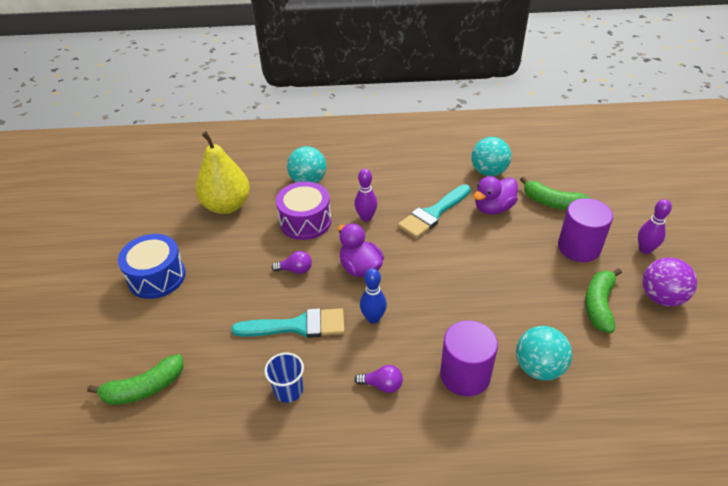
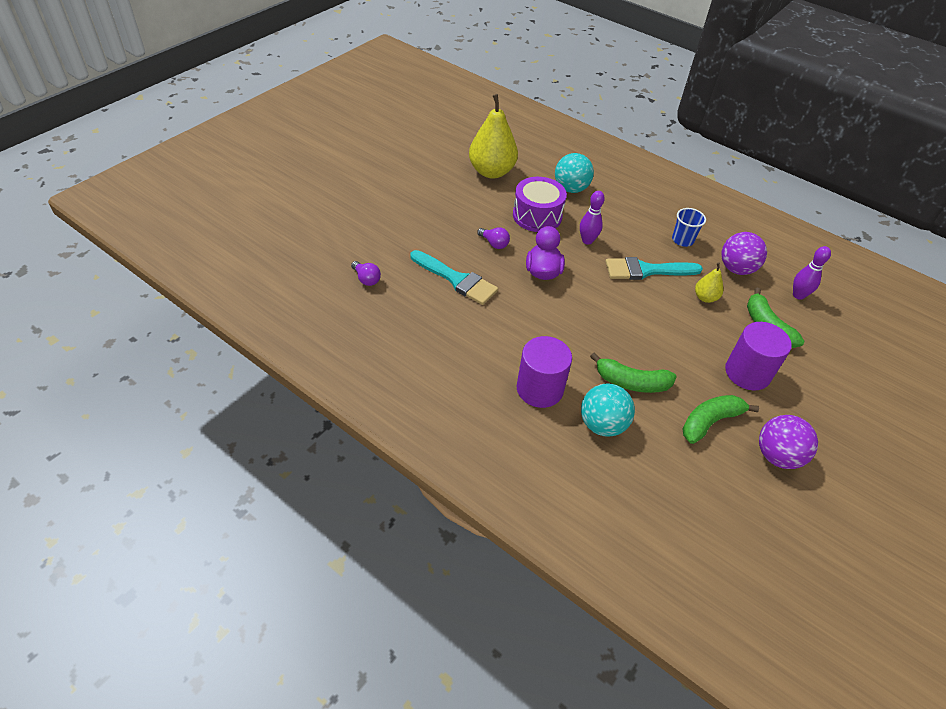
camera: 35 degrees right, 5 degrees up
(144, 388) = (326, 252): green banana -> green banana (631, 382)
(157, 277) = (398, 191): blue drum -> none
(288, 390) = (409, 313): blue cup -> blue cup (682, 240)
(373, 318) = (514, 309): blue bowling pin -> none
(382, 385) = (473, 353): purple light bulb -> purple light bulb (366, 279)
(488, 172) = (736, 269): turquoise ball -> purple ball
(493, 208) = (705, 298): purple duck -> yellow pear
(645, 249) = (811, 414): purple bowling pin -> purple bowling pin (798, 295)

